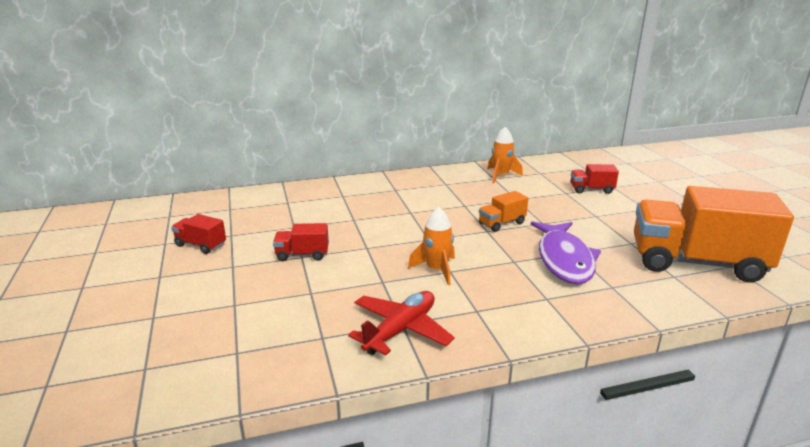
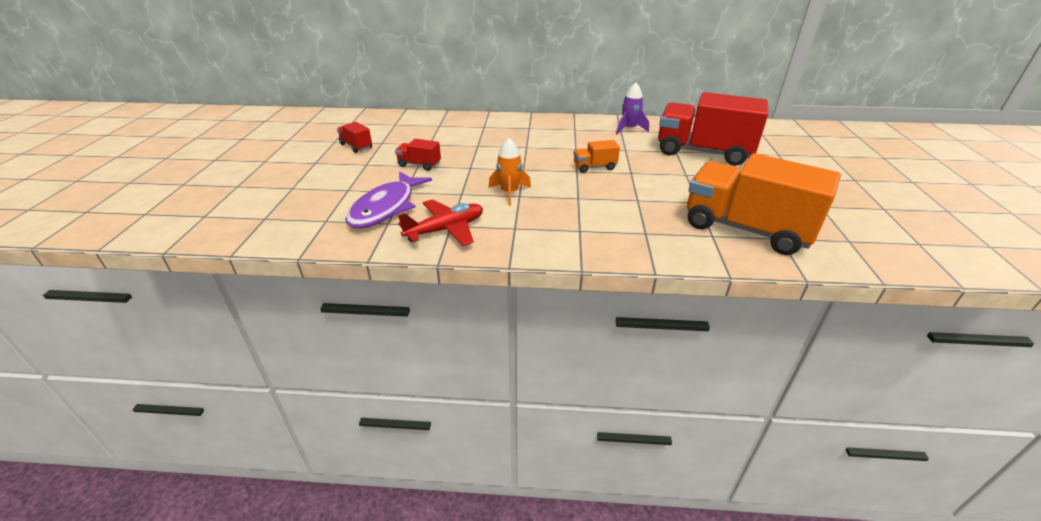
camera: 20 degrees right, 10 degrees up
(501, 175) = (629, 129): orange rocket -> purple rocket
(564, 260) = (623, 204): purple fish -> purple fish (386, 208)
(591, 190) = (703, 152): red truck -> red truck, size x2.33

